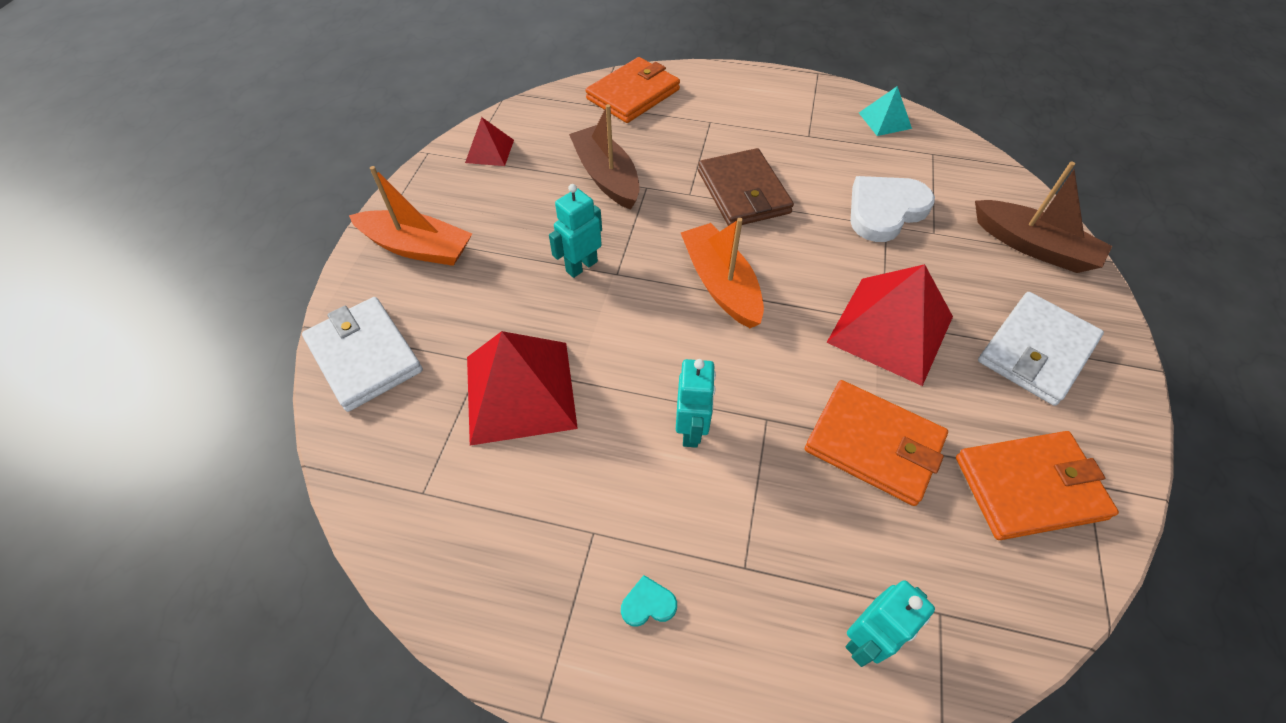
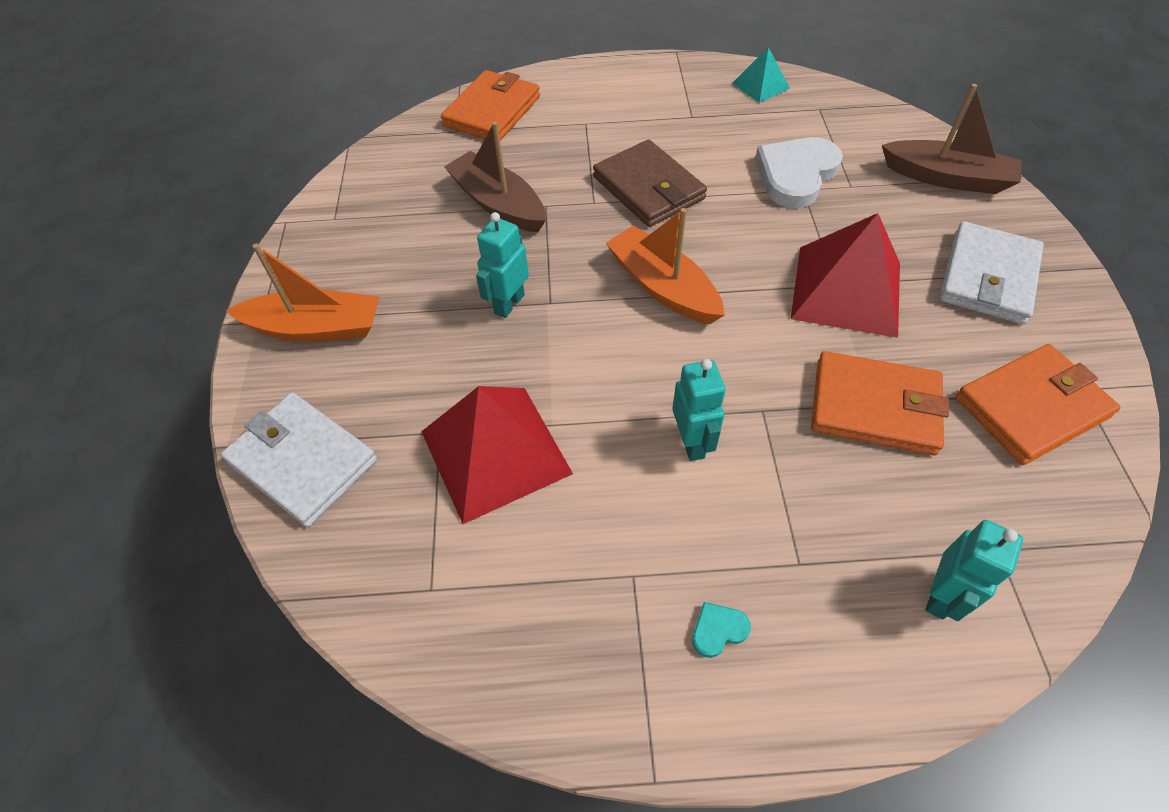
camera: 15 degrees left, 0 degrees up
(490, 151) = (356, 204): red pyramid -> none

